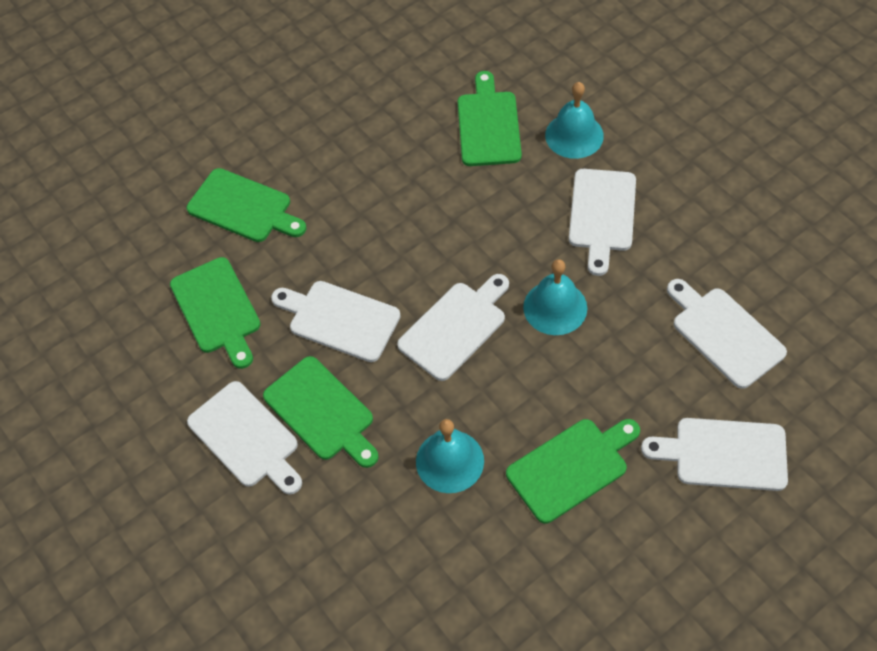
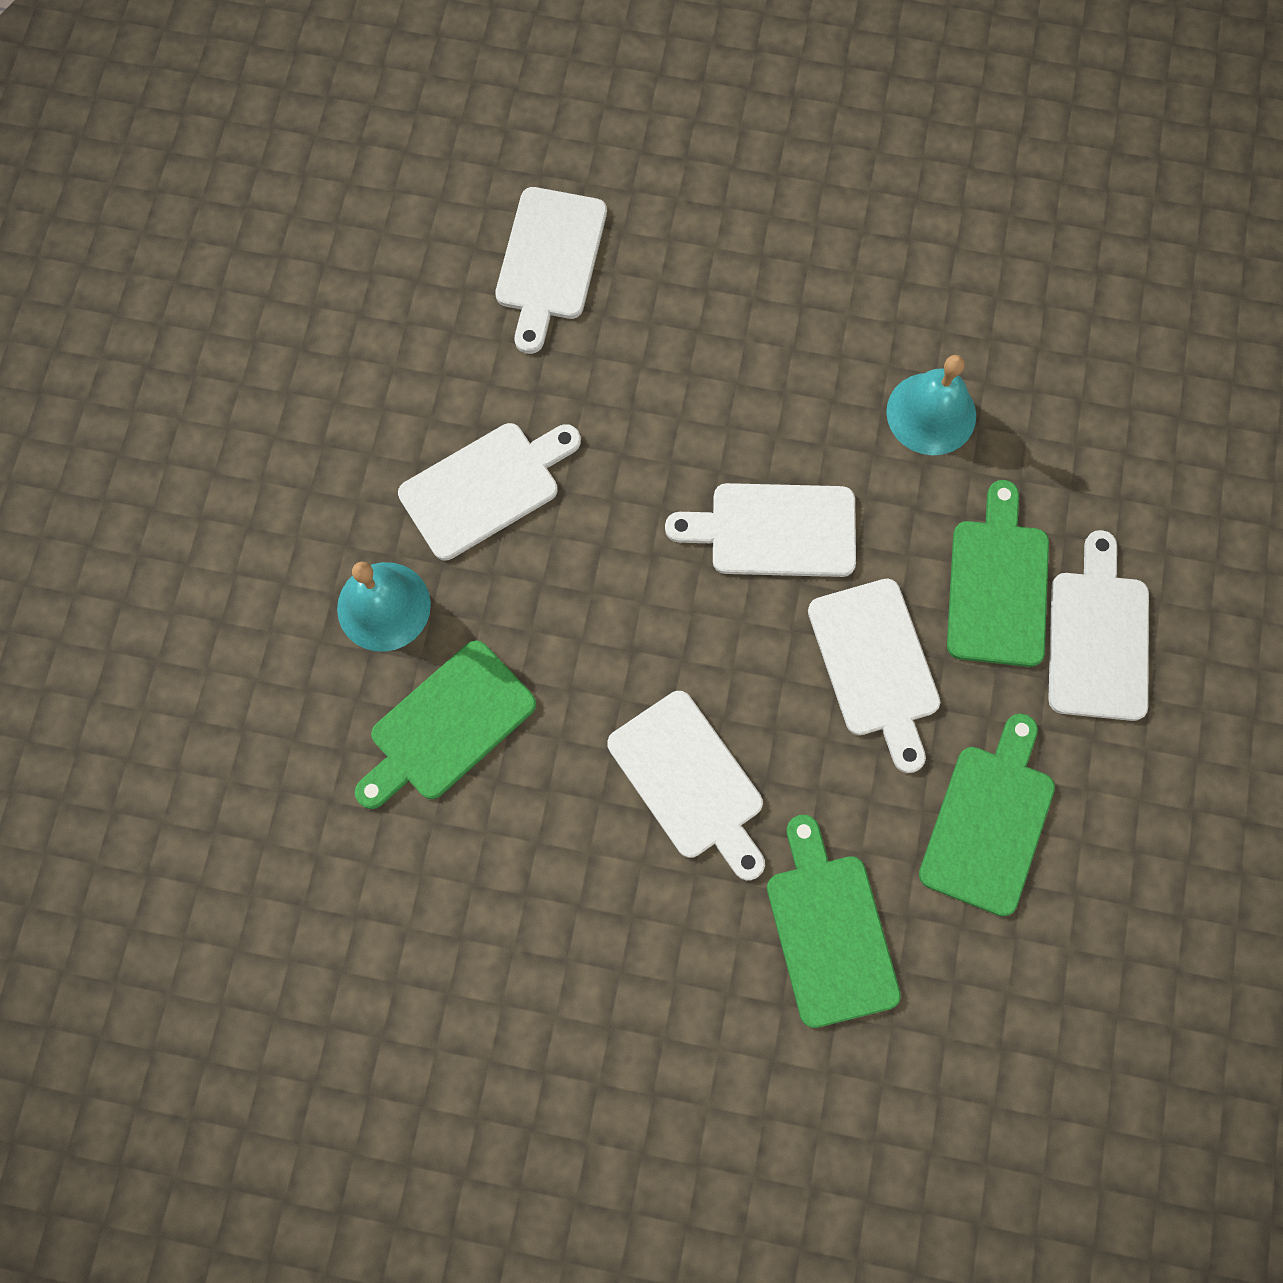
camera: 135 degrees left, 15 degrees up
(555, 307) = (658, 446): turquoise bell -> none
(571, 467) = (833, 298): green cutting board -> none
(724, 454) = (695, 177): white cutting board -> white cutting board (690, 781)

